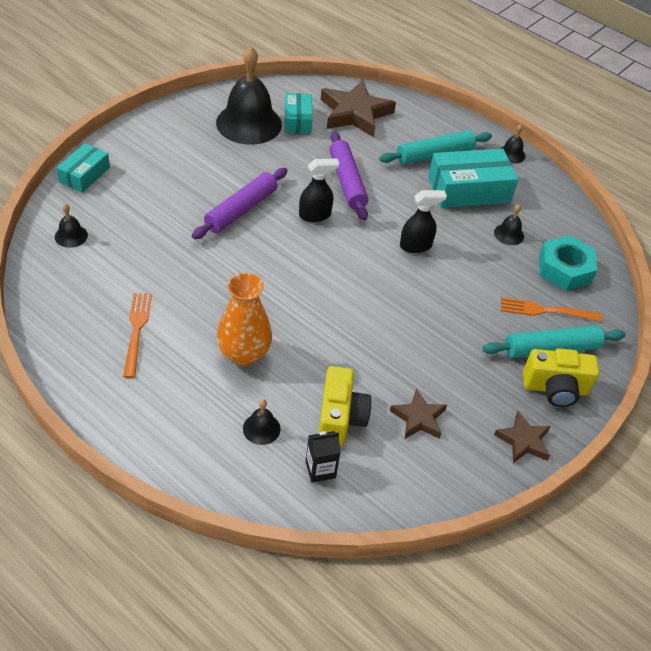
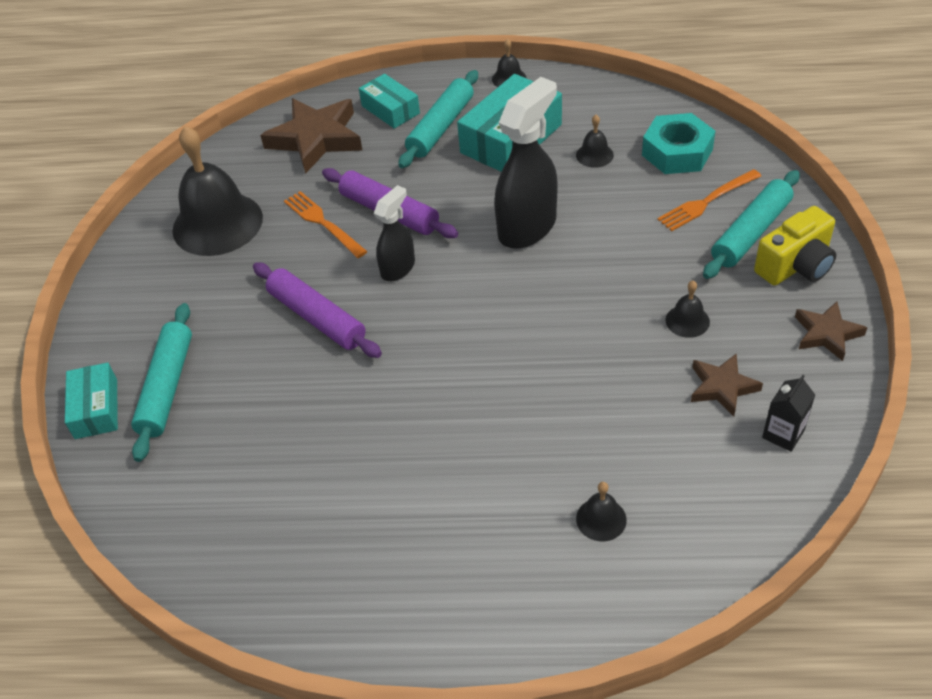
camera: 30 degrees left, 0 degrees up
(71, 236) = (162, 486): black bell -> black bell (687, 321)
(128, 189) = (167, 387): none -> turquoise rolling pin
(136, 330) = (359, 527): orange fork -> orange fork (322, 222)
(241, 210) = (317, 318): purple rolling pin -> purple rolling pin turned 45 degrees counterclockwise
(244, 354) = (495, 460): orange vase -> none
(297, 120) = (265, 185): turquoise box -> turquoise box (390, 109)
(320, 469) = (699, 510): black carton -> black carton (783, 434)
(340, 418) = (658, 446): yellow camera -> none
(416, 246) = (527, 227): black spray bottle -> black spray bottle, size x1.74

